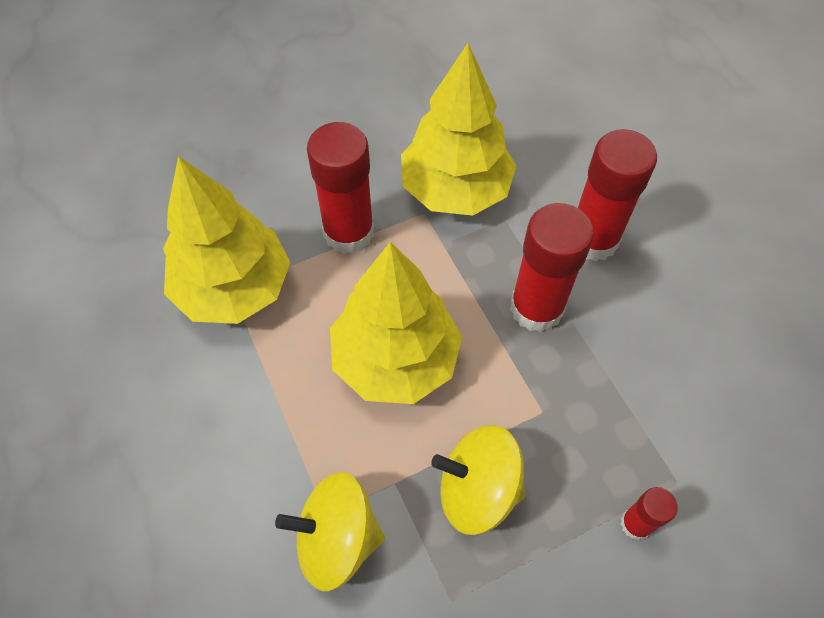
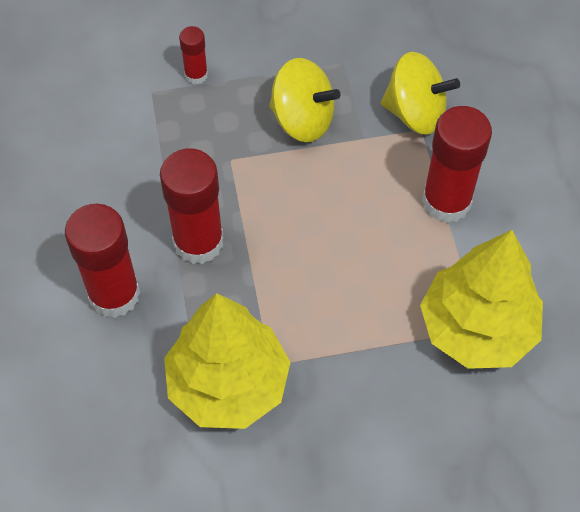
camera: 165 degrees left, 0 degrees up
(348, 233) = (353, 361): red glue stick -> red glue stick (446, 201)
(395, 359) = (339, 227): yellow tree -> none

